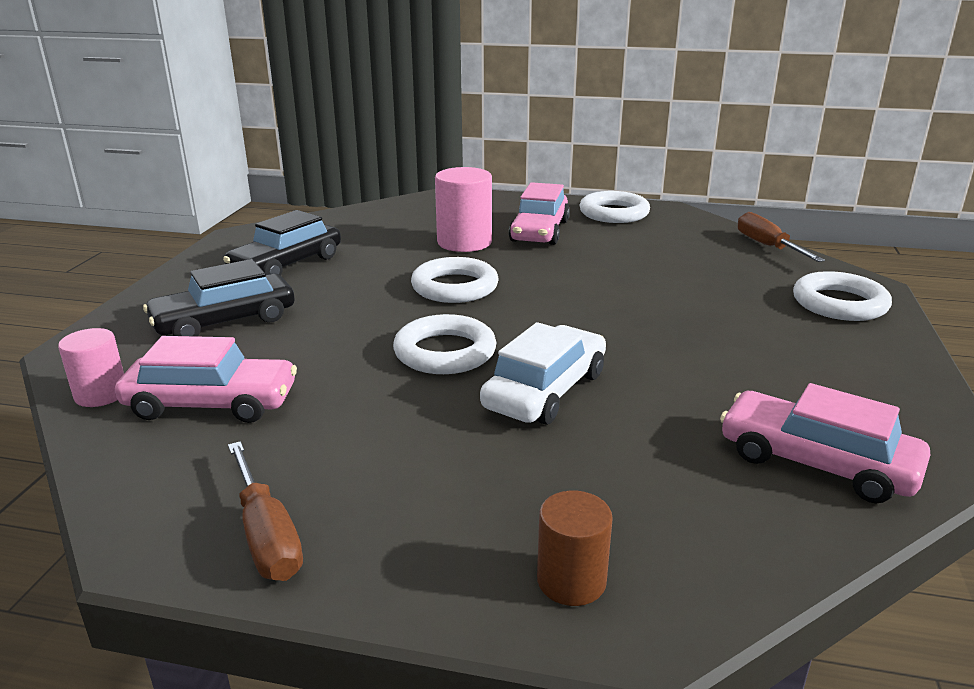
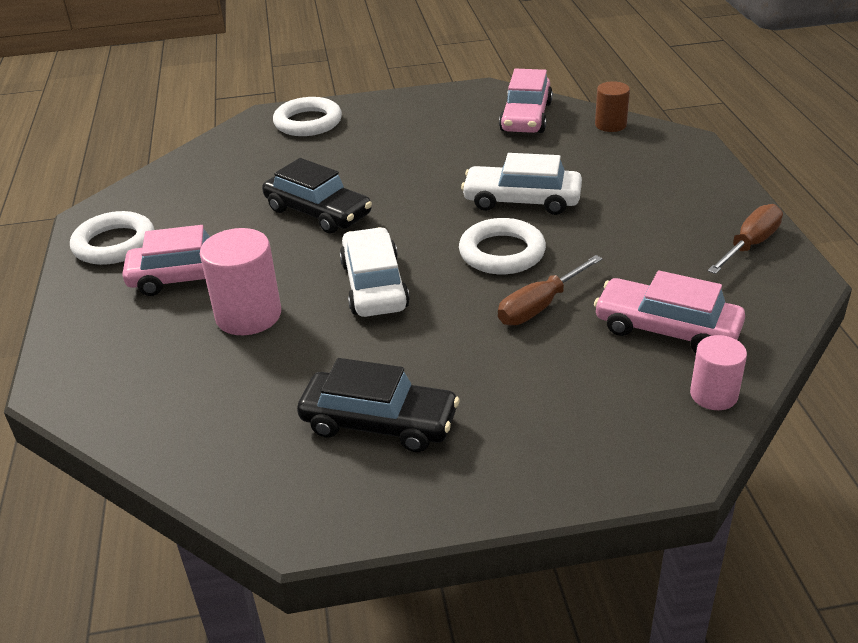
camera: 110 degrees left, 10 degrees up
(211, 403) = (666, 329): pink car -> pink car turned 45 degrees counterclockwise
(224, 321) = (543, 395): black car -> black car (318, 212)
(455, 287) = (374, 285): white ring -> white car
(571, 581) = (680, 159): brown cylinder -> brown cylinder (610, 125)
(767, 246) = (193, 156): brown screwdriver -> brown screwdriver (539, 306)

